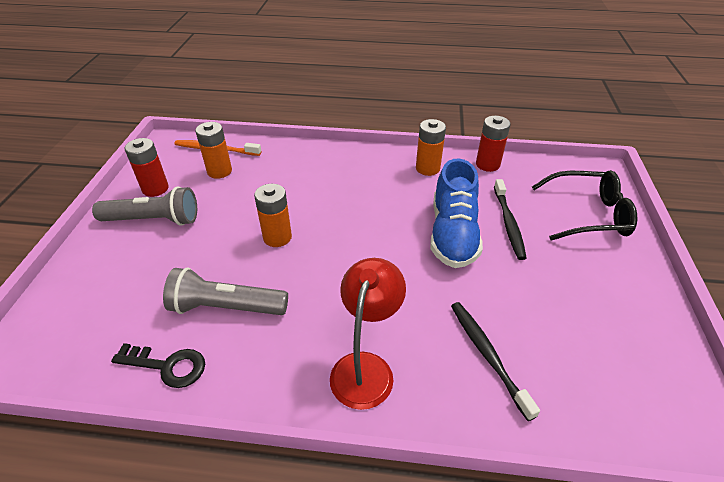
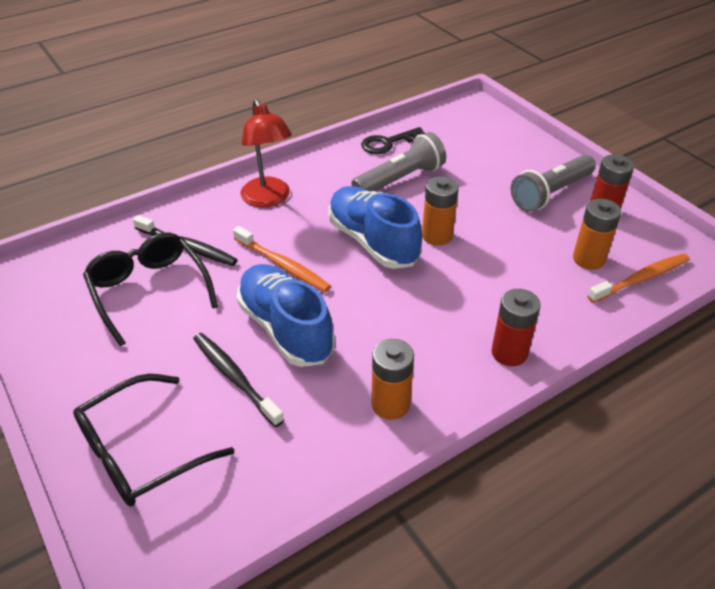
camera: 140 degrees right, 0 degrees up
(327, 261) = (372, 242): none -> blue shoe
(415, 282) = (283, 265): none -> orange toothbrush
(487, 164) = (320, 466): red battery -> red battery (509, 353)
(546, 325) = (149, 291): none -> black glasses

